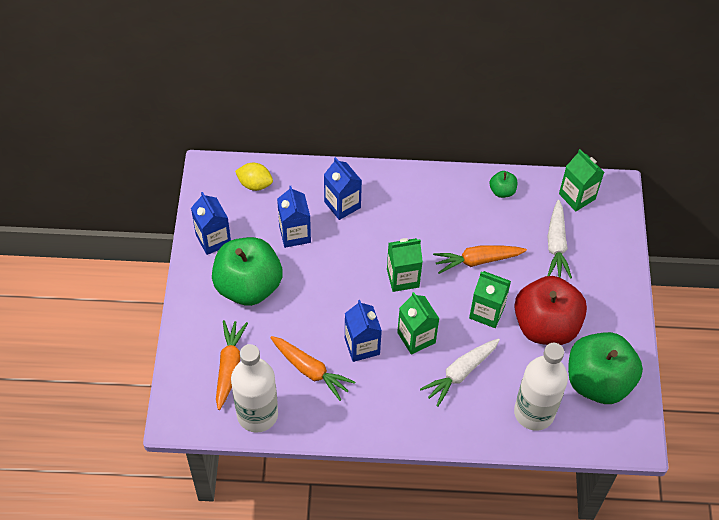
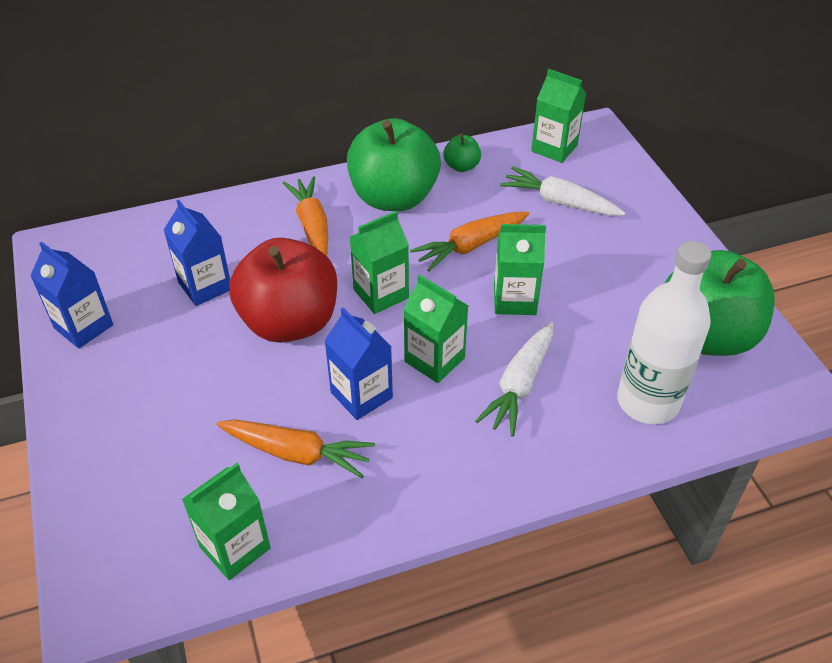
camera: 20 degrees left, 10 degrees down
(229, 366) = (163, 490): orange carrot -> orange carrot (312, 227)
(248, 286) = (158, 370): green apple -> green apple (394, 197)
(255, 184) = (126, 245): yellow lemon -> none
(257, 414) = (235, 547): white bottle -> green carton
(342, 205) = (259, 235): blue carton -> none
(545, 326) = (599, 292): red apple -> red apple (289, 322)
(556, 245) = (559, 202): white carrot -> white carrot turned 135 degrees clockwise

